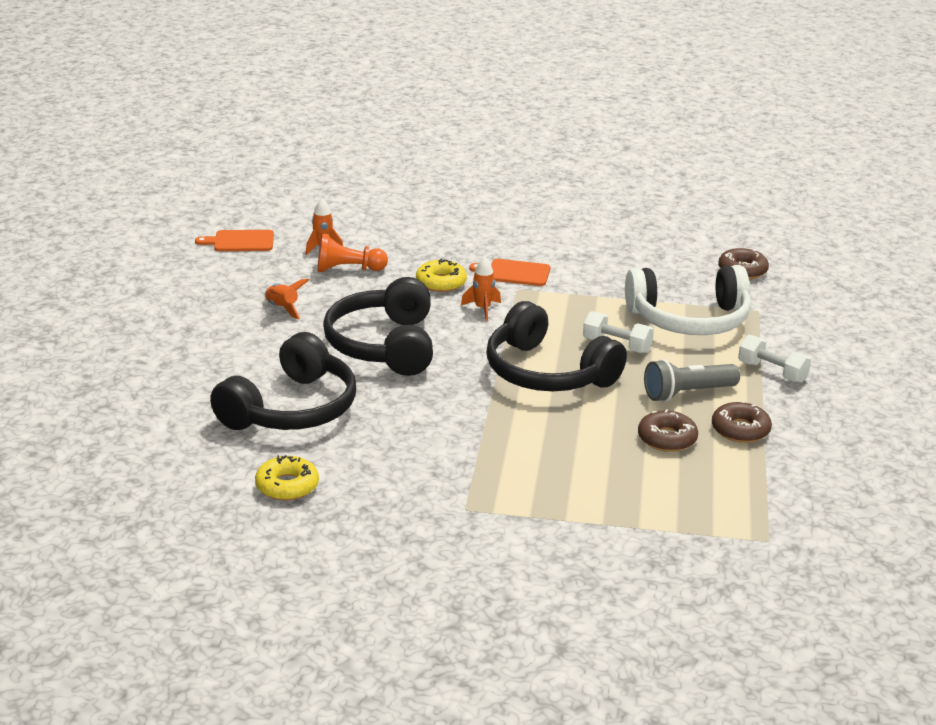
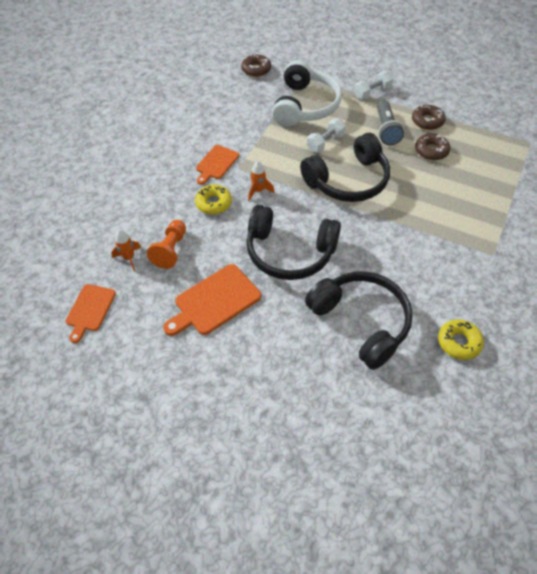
camera: 70 degrees left, 25 degrees up
(282, 308) = (215, 301): orange rocket -> orange cutting board

